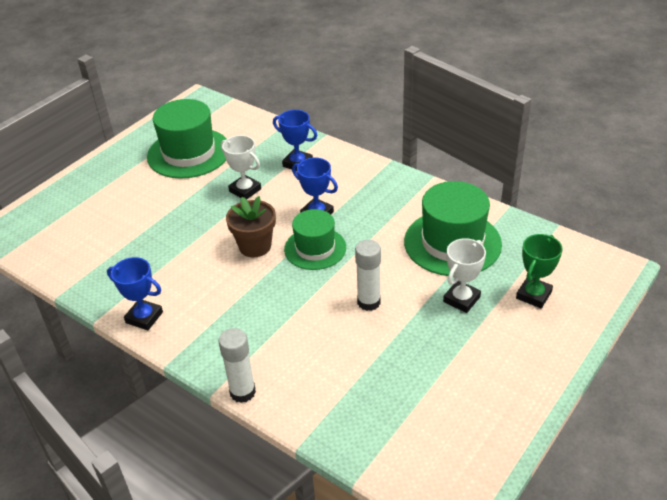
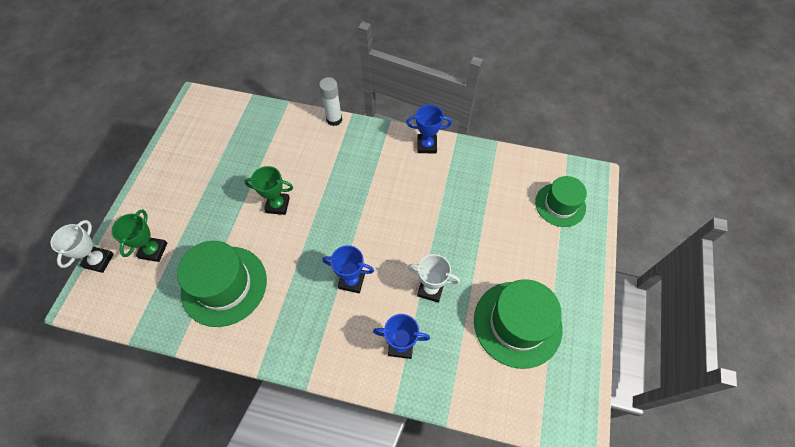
camera: 155 degrees right, 20 degrees up
(255, 246) = (386, 228): brown flower pot -> none
(315, 248) = (337, 242): green hat -> green hat (560, 205)
(368, 302) = (277, 205): white glue stick -> green trophy
(461, 299) = (209, 229): white trophy -> white trophy (99, 260)

